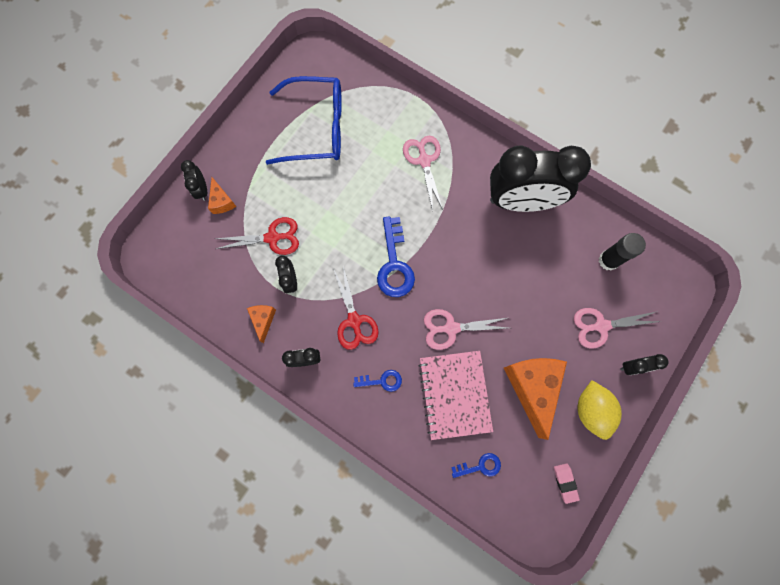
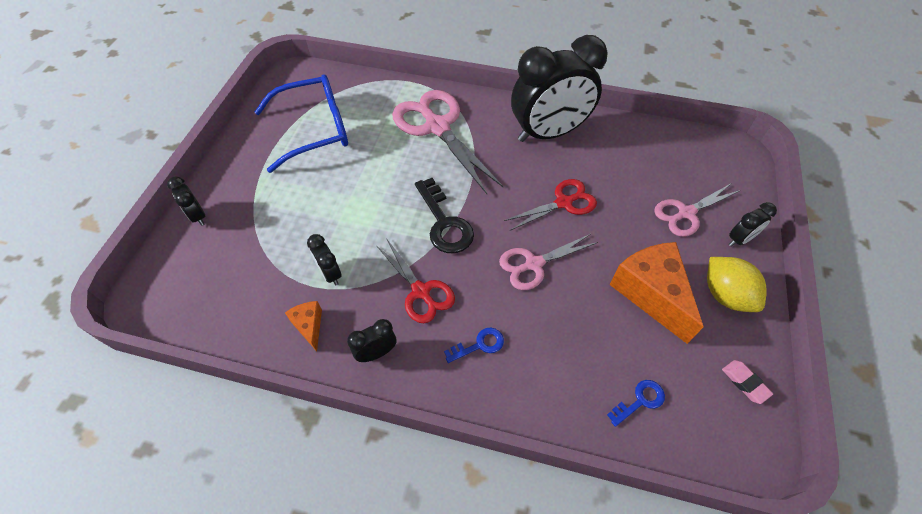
camera: 20 degrees left, 20 degrees down
(222, 201) = (225, 221): orange cheese -> none
(272, 238) = (295, 238): red scissors -> red scissors (563, 203)
(394, 264) = (444, 223): blue key -> black key
(424, 161) = (437, 127): pink scissors -> pink scissors, size x1.71
(454, 394) = (570, 330): pink notebook -> none
(608, 260) = (658, 156): black glue stick -> none

